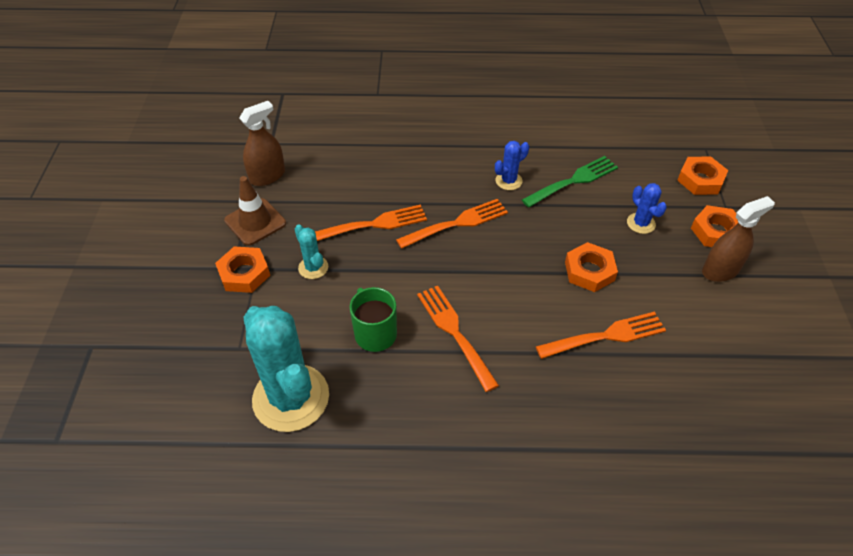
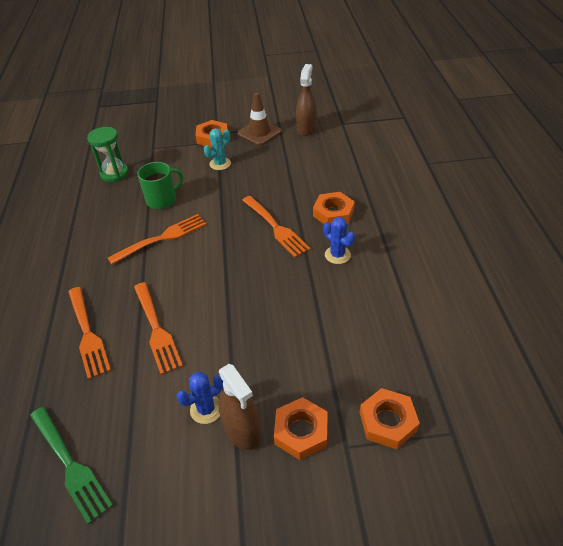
camera: 85 degrees right, 5 degrees down
(267, 176) = (306, 128): brown spray bottle -> brown spray bottle turned 120 degrees counterclockwise
(291, 398) = (114, 174): turquoise cactus -> green hourglass
(373, 224) = (266, 184): orange fork -> orange fork (87, 334)
(573, 181) = (351, 302): green fork -> green fork (70, 465)
(589, 271) = (230, 317): orange nut -> orange nut (333, 213)
(641, 223) = (300, 358): blue cactus -> blue cactus (206, 409)

